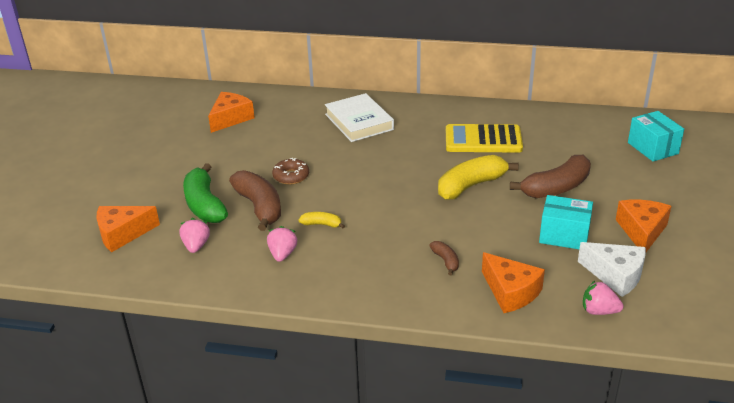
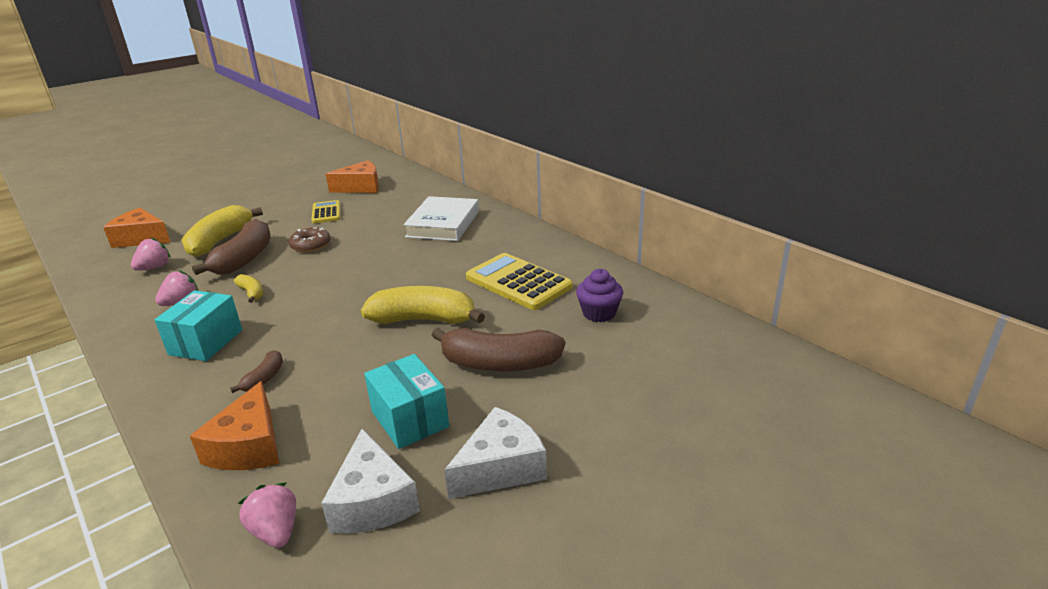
camera: 40 degrees right, 5 degrees down
(204, 205) = (220, 241): green banana -> yellow banana
(247, 149) = (326, 212): none -> yellow calculator
(557, 138) = (599, 313): none -> purple cupcake
(641, 231) = (501, 468): orange cheese -> white cheese
(652, 148) = (698, 376): turquoise box -> turquoise box (206, 342)

